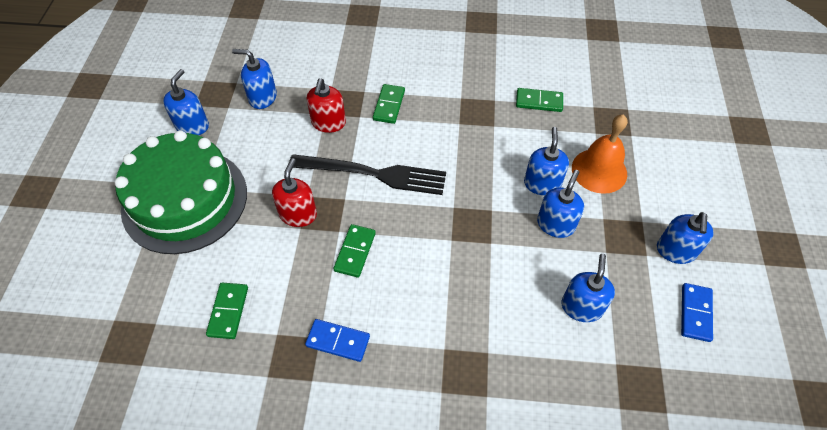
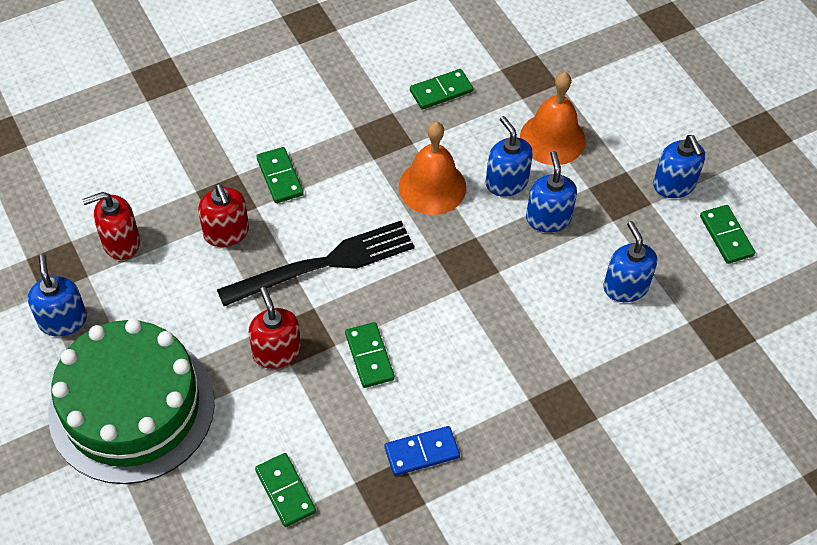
camera: 35 degrees left, 0 degrees up
(262, 97) = (121, 242): blue soap dispenser -> red soap dispenser
(486, 161) = (432, 187): none -> orange bell
(695, 313) = (726, 236): blue domino -> green domino

